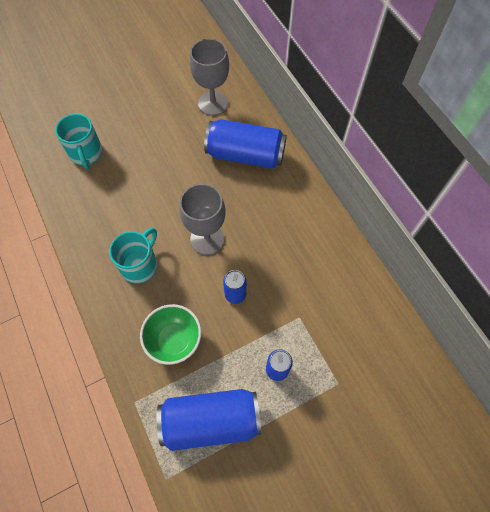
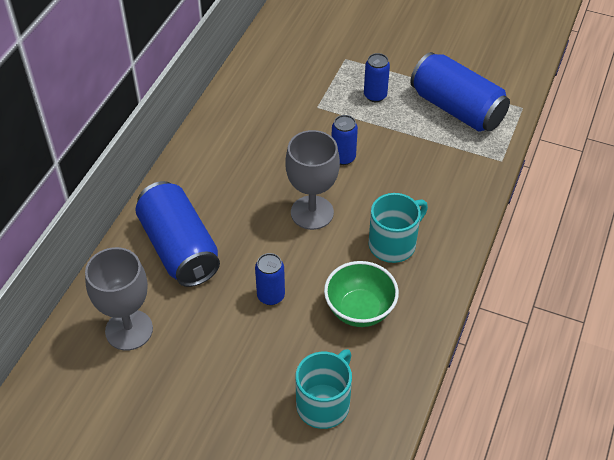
camera: 130 degrees left, 15 degrees down
(140, 265) = (393, 244): turquoise mug -> turquoise mug turned 150 degrees clockwise
(170, 175) = (271, 296): none -> blue can
(174, 340) = (428, 170): green bowl -> green bowl (359, 310)

